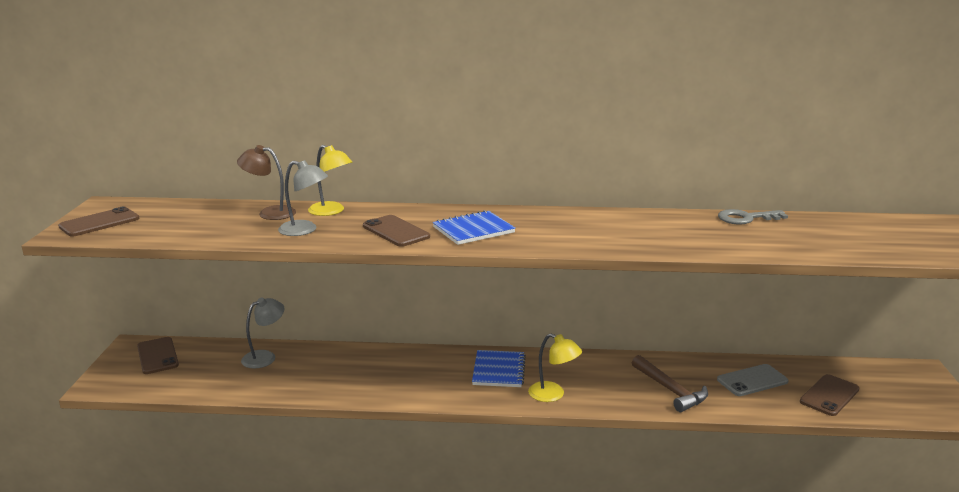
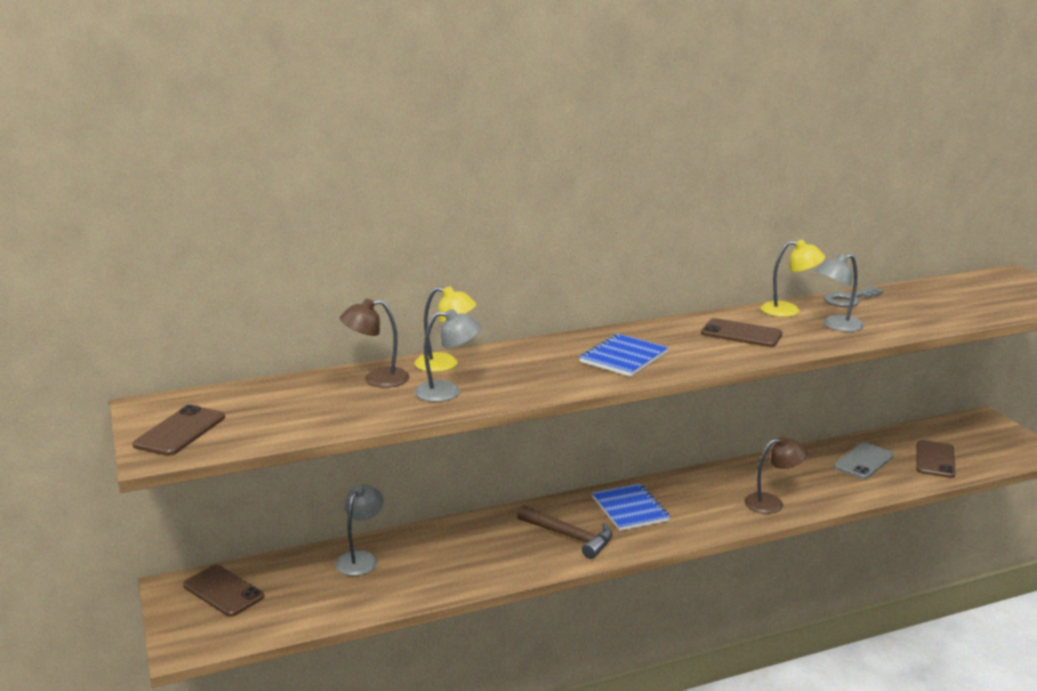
camera: 25 degrees left, 0 degrees up
(396, 231) = (548, 374): brown phone -> brown phone (741, 334)
(553, 395) = (705, 520): yellow lamp -> yellow lamp (789, 310)
(627, 395) = (771, 503): none -> brown lamp
(670, 390) = (804, 488): brown hammer -> brown hammer (569, 536)
(701, 237) = (836, 326): none -> grey lamp

